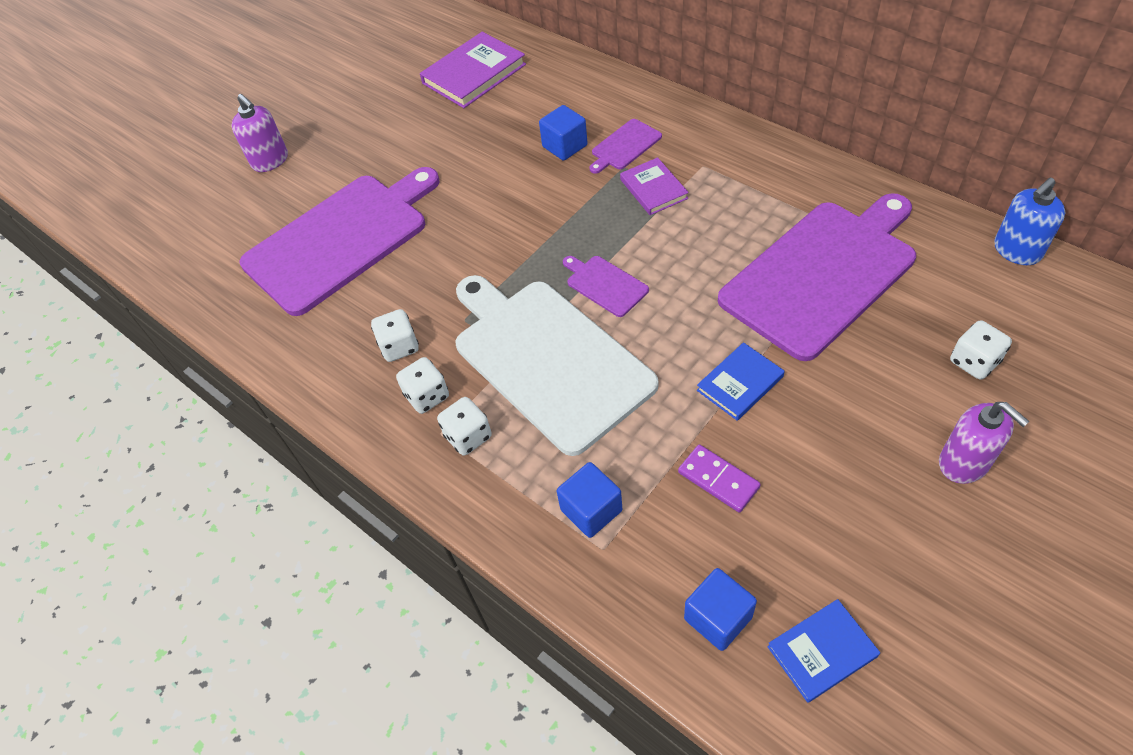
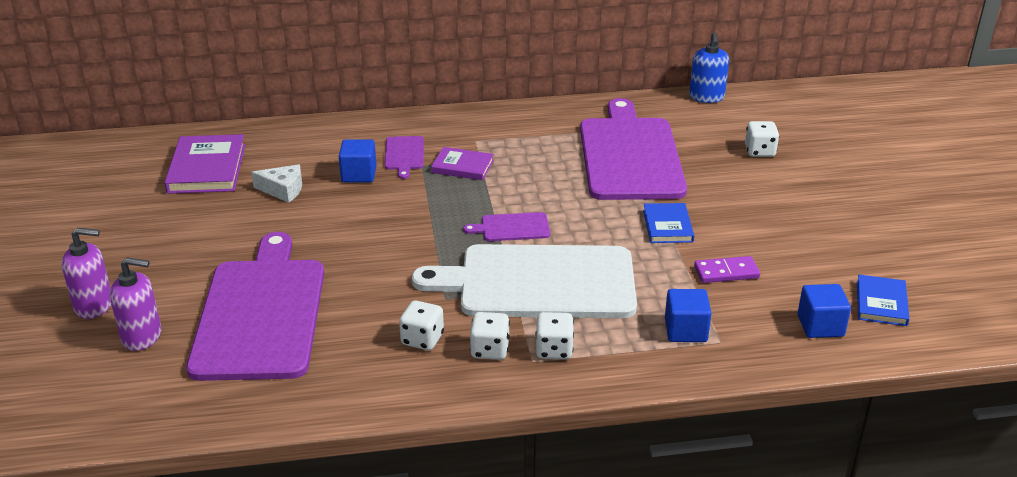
camera: 55 degrees left, 20 degrees down
(495, 128) = (283, 190): none -> white cheese
(964, 463) = (818, 193): purple soap dispenser -> purple soap dispenser (142, 336)

